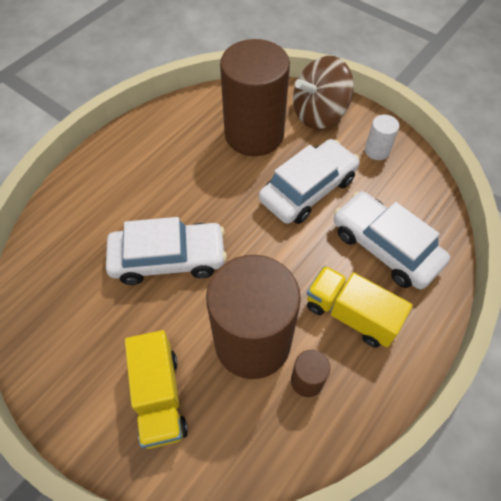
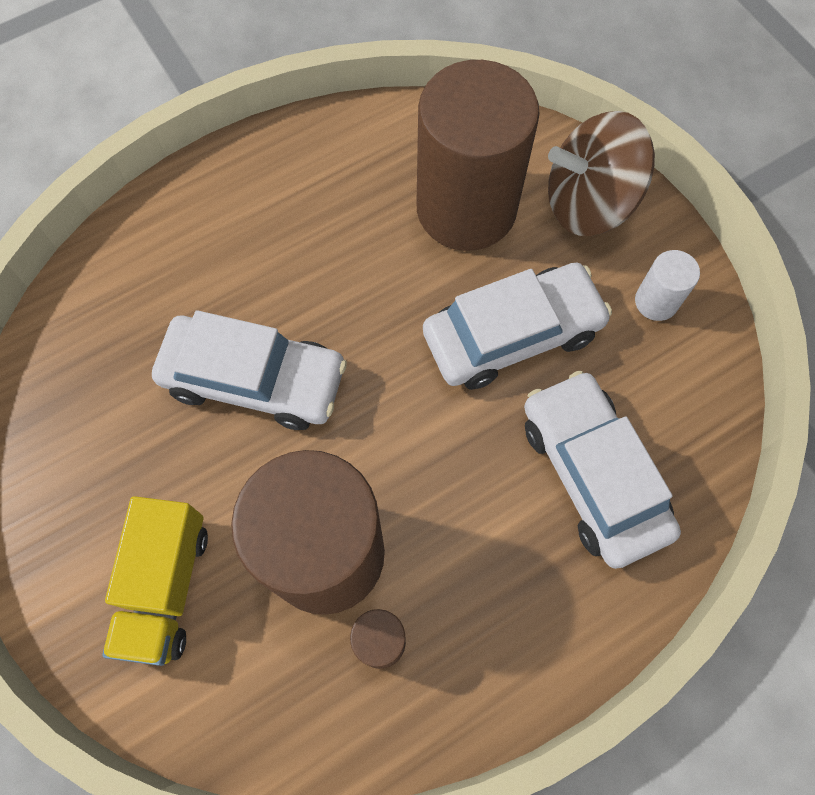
camera: 20 degrees right, 10 degrees up
(351, 314) = (489, 565): yellow truck -> none

